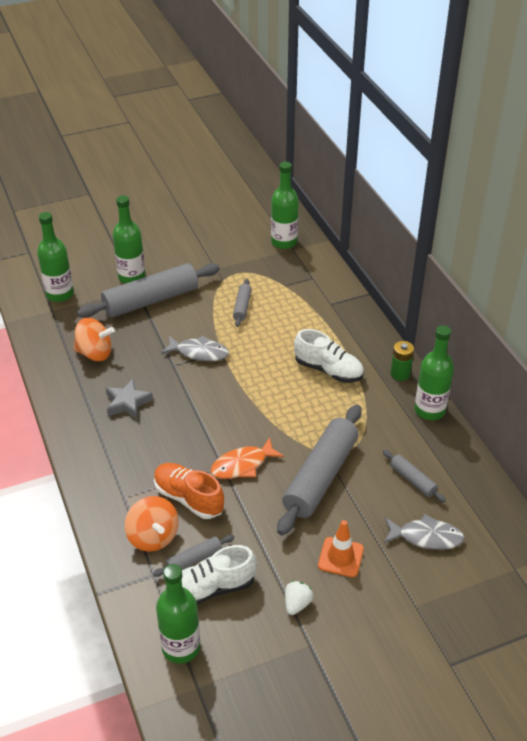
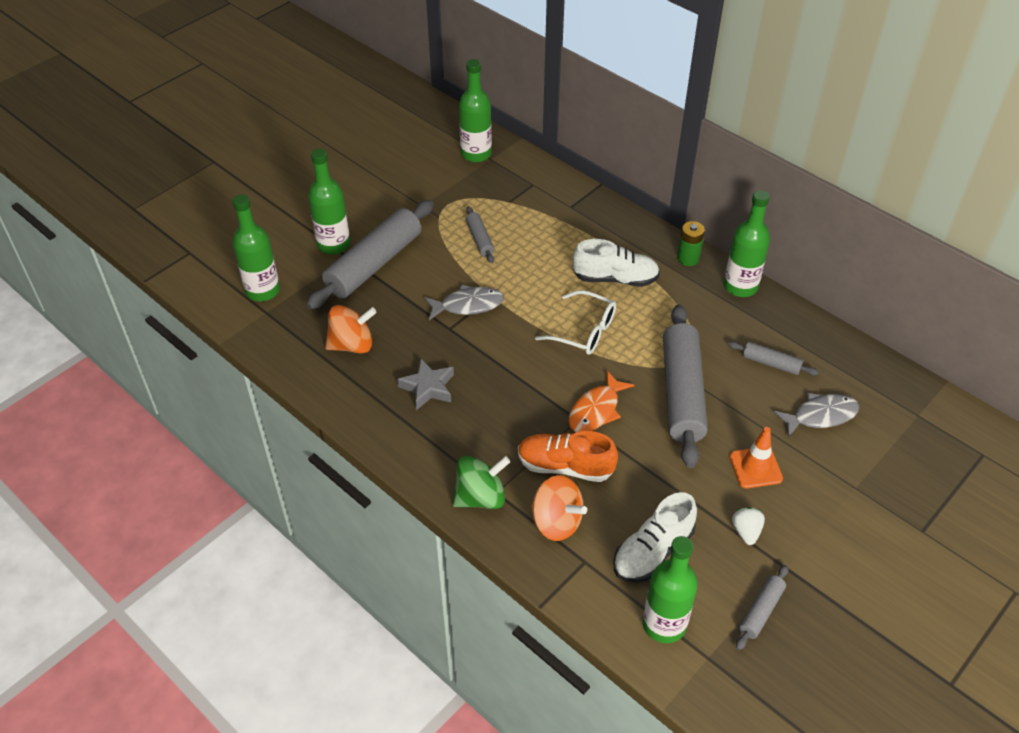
camera: 25 degrees left, 5 degrees up
(110, 496) = (480, 497): none -> green spinning top
(194, 559) = (615, 528): grey rolling pin -> grey rolling pin (761, 611)
(275, 401) = (583, 331): none -> white glasses

